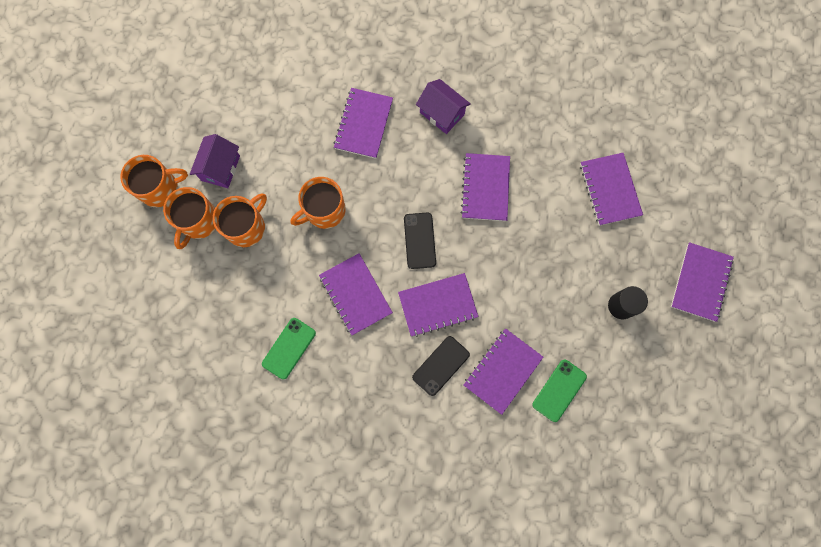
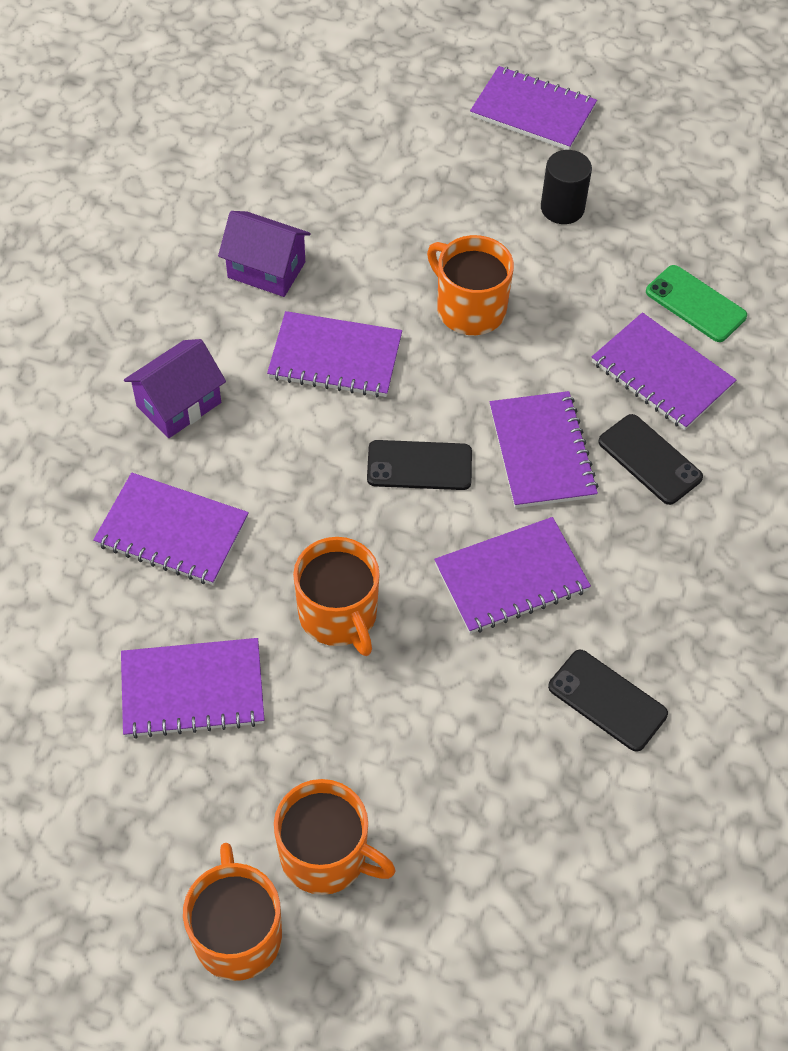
camera: 85 degrees left, 20 degrees down
(220, 168) = (213, 803): purple house -> purple house (266, 270)
(246, 227) = (351, 760): orange mug -> orange mug (469, 308)
(289, 348) = (607, 700): green phone -> black phone
(610, 190) = (366, 193): purple notebook -> purple notebook (192, 689)

